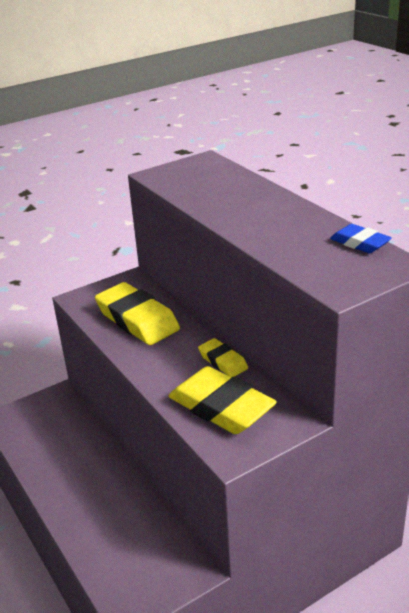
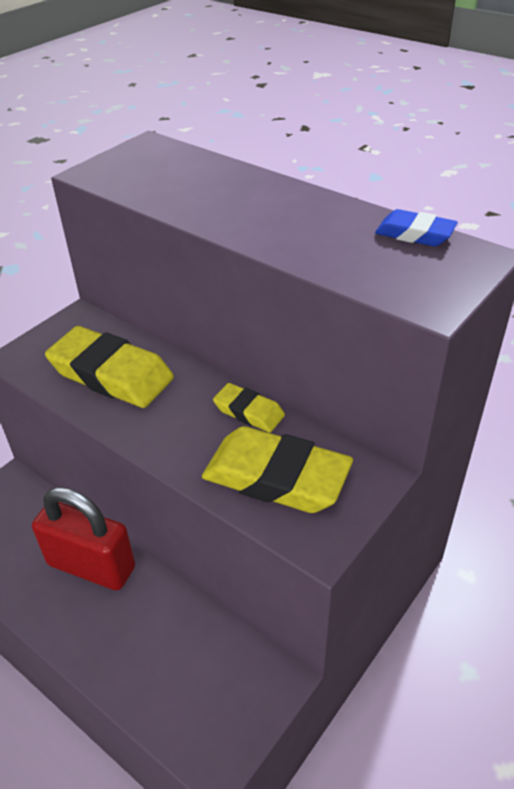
camera: 20 degrees left, 10 degrees up
(93, 461) = (91, 566): none -> red padlock

